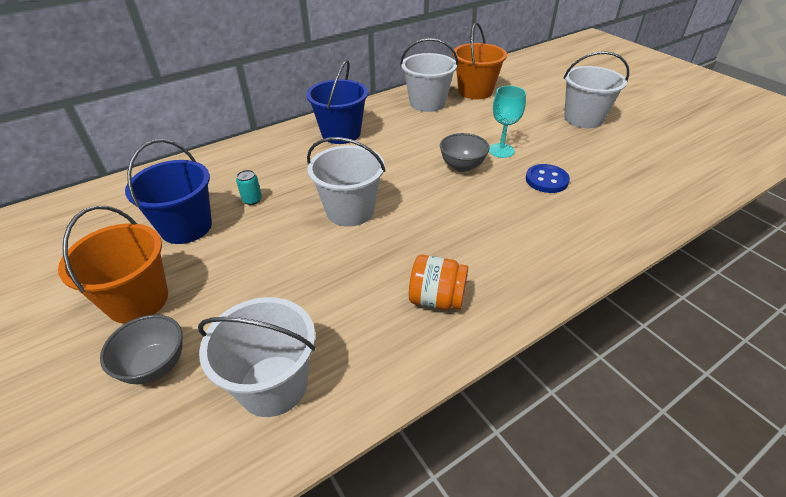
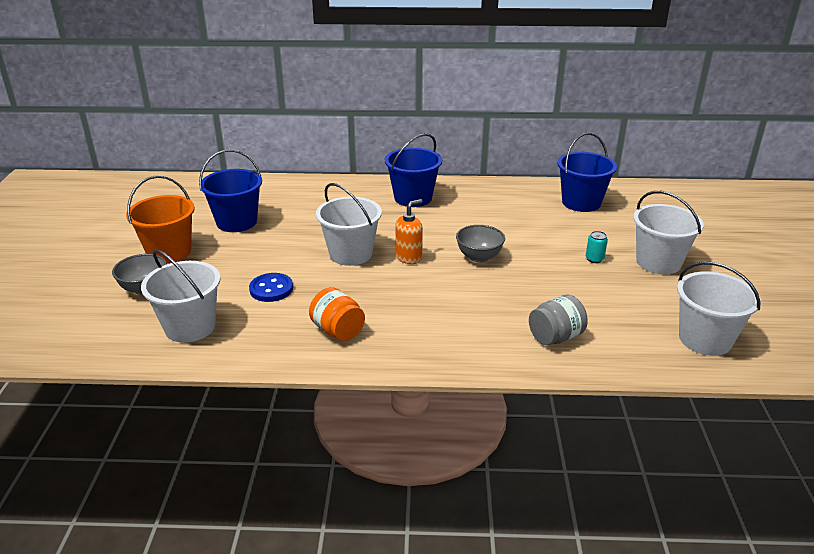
camera: 35 degrees right, 10 degrees down
(252, 200) = (294, 221): turquoise can -> turquoise can (594, 259)
(407, 191) = (409, 257): none -> orange soap dispenser
(427, 103) = (519, 198): white bucket -> white bucket (705, 339)
(475, 91) = (581, 203): orange bucket -> blue bucket
(501, 150) = (531, 258): turquoise goblet -> none
(546, 180) = (538, 295): blue button -> blue button (271, 289)
(604, 211) = (555, 337): none -> grey jar

